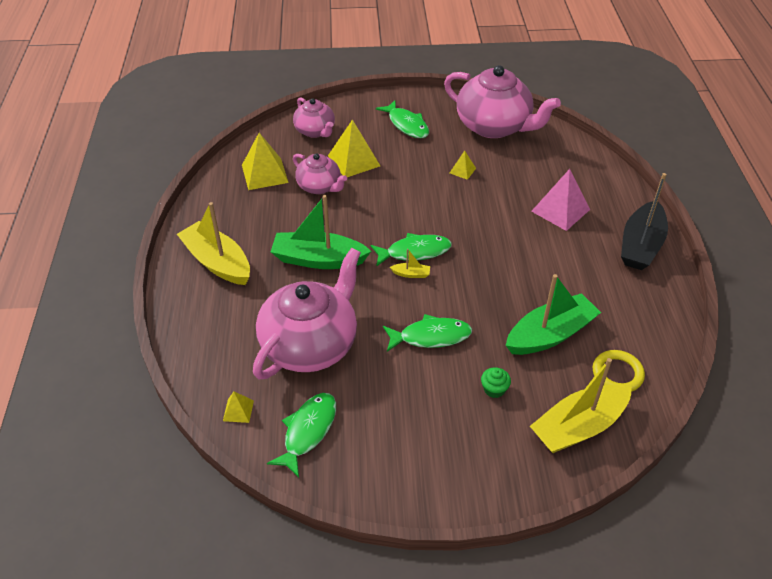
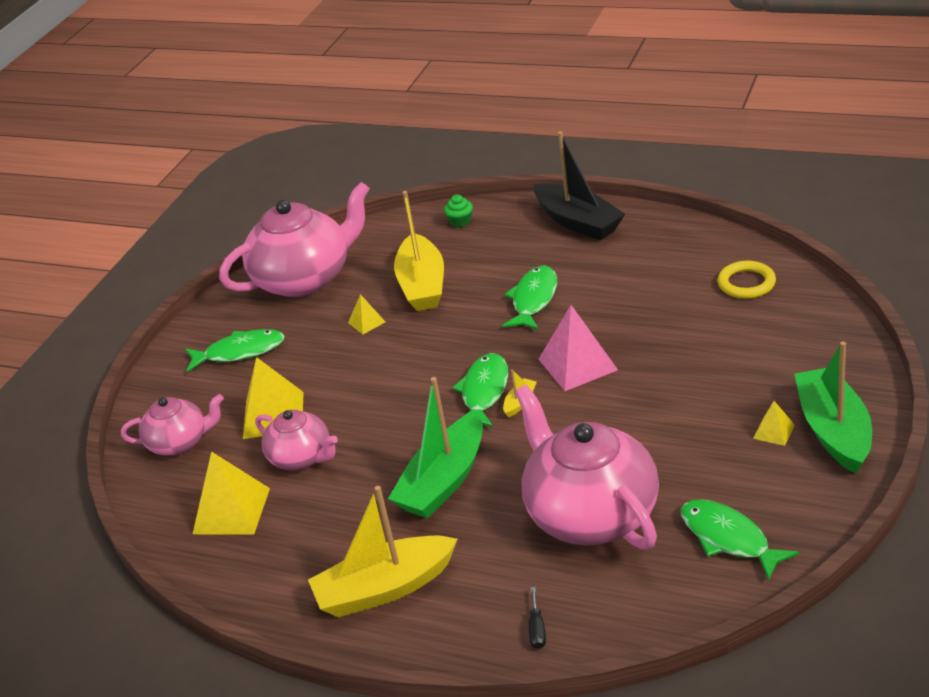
camera: 60 degrees left, 10 degrees down
(199, 346) = (537, 629): none -> black screwdriver
(238, 410) = (669, 601): yellow pyramid -> yellow pyramid (773, 431)
(319, 186) = (301, 457): pink teapot -> pink teapot turned 60 degrees clockwise
(431, 336) = (630, 406): green fish -> green fish (533, 299)
(494, 389) = (730, 373): green cupcake -> green cupcake (460, 221)
(550, 334) = (672, 315): green boat -> green boat (834, 431)
(560, 210) = (489, 263): pink pyramid -> pink pyramid (578, 364)
(578, 427) = (804, 326): yellow boat -> yellow boat (422, 285)

